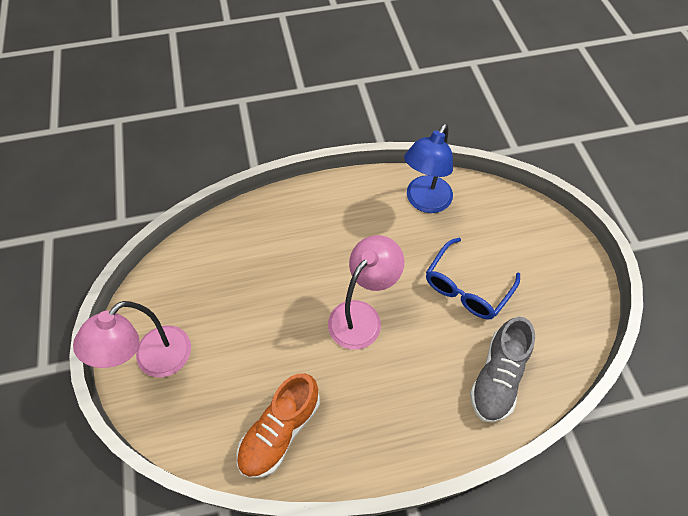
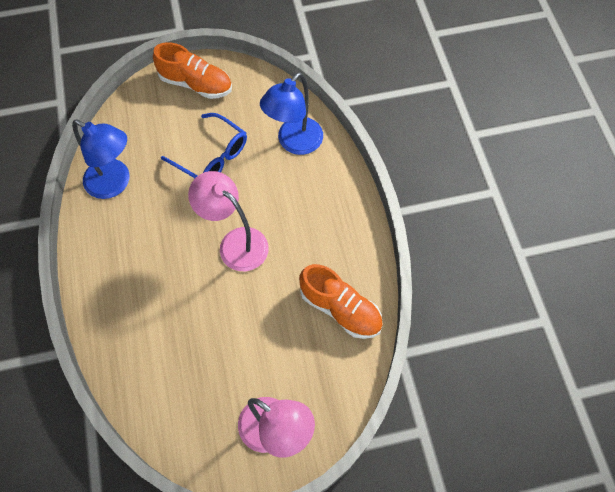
camera: 90 degrees left, 5 degrees up
(497, 377) = (294, 143): grey shoe -> blue lamp
(561, 265) = (196, 84): none -> orange shoe

